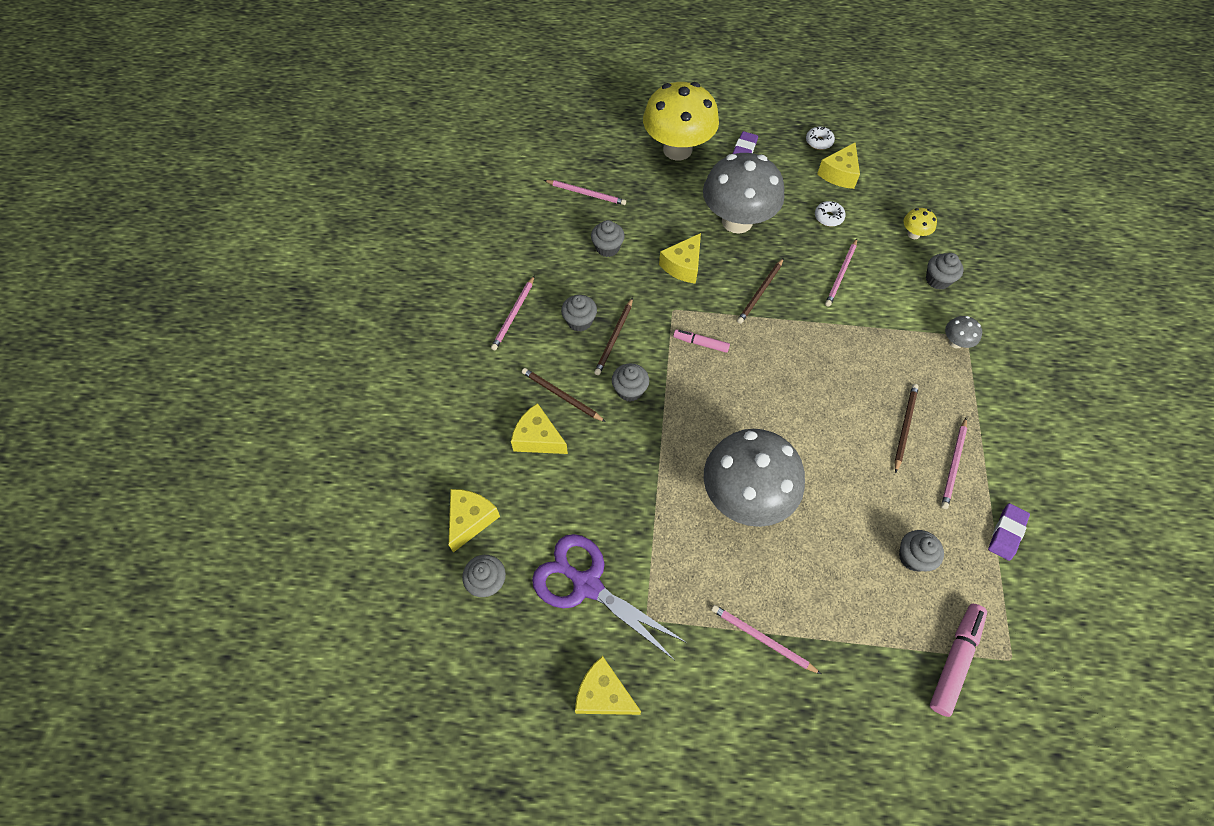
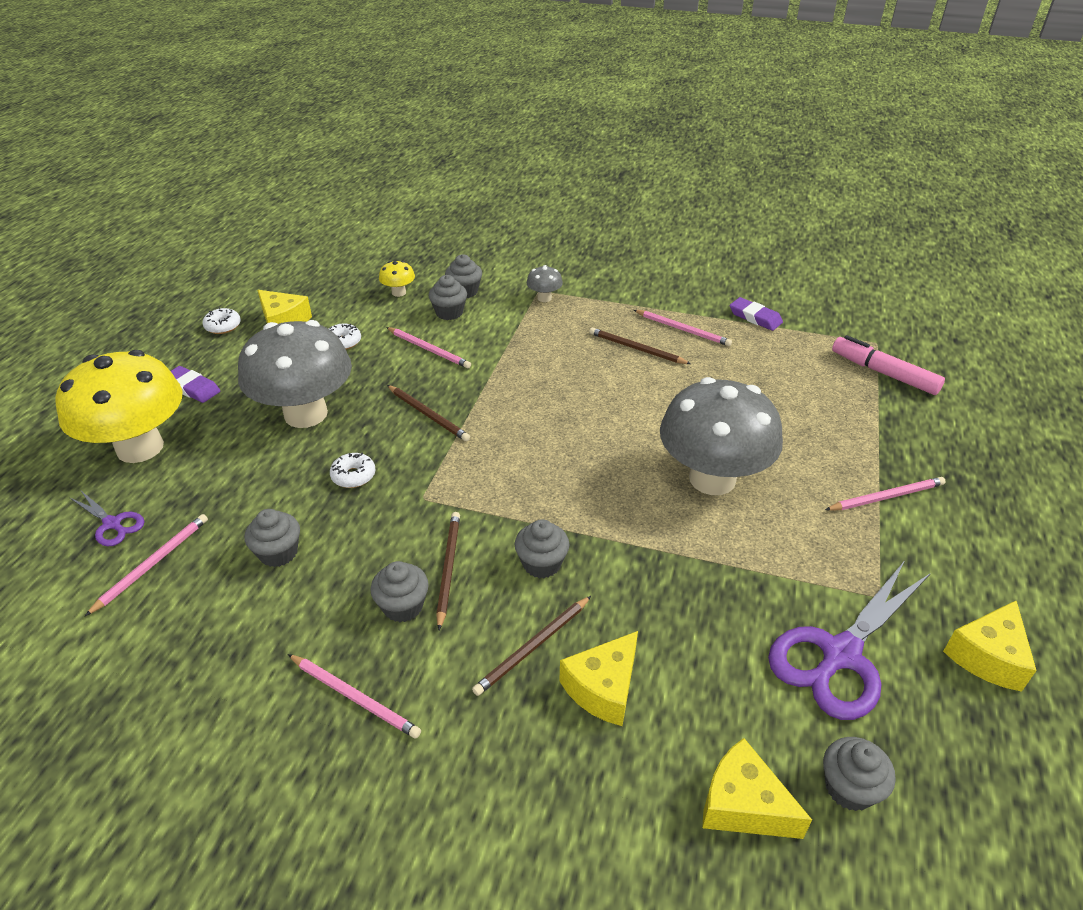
camera: 80 degrees left, 20 degrees down
(611, 164) = (112, 524): none -> purple scissors
(614, 338) = (448, 568): brown pencil -> brown pencil turned 120 degrees counterclockwise
(683, 266) = (353, 476): yellow cheese -> white donut
(700, 343) = (487, 480): pink marker -> none
(762, 639) = (886, 497): pink pencil -> pink pencil turned 150 degrees counterclockwise
(913, 557) = (782, 374): grey cupcake -> grey cupcake (449, 313)

